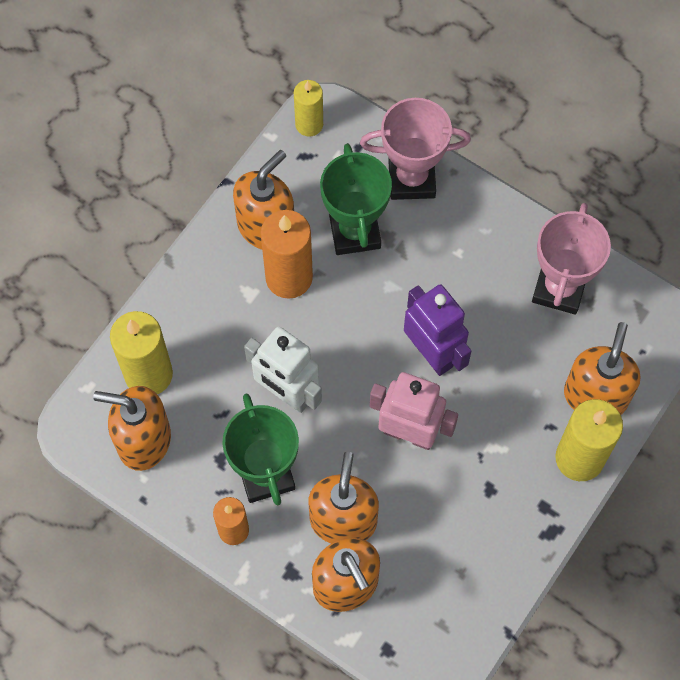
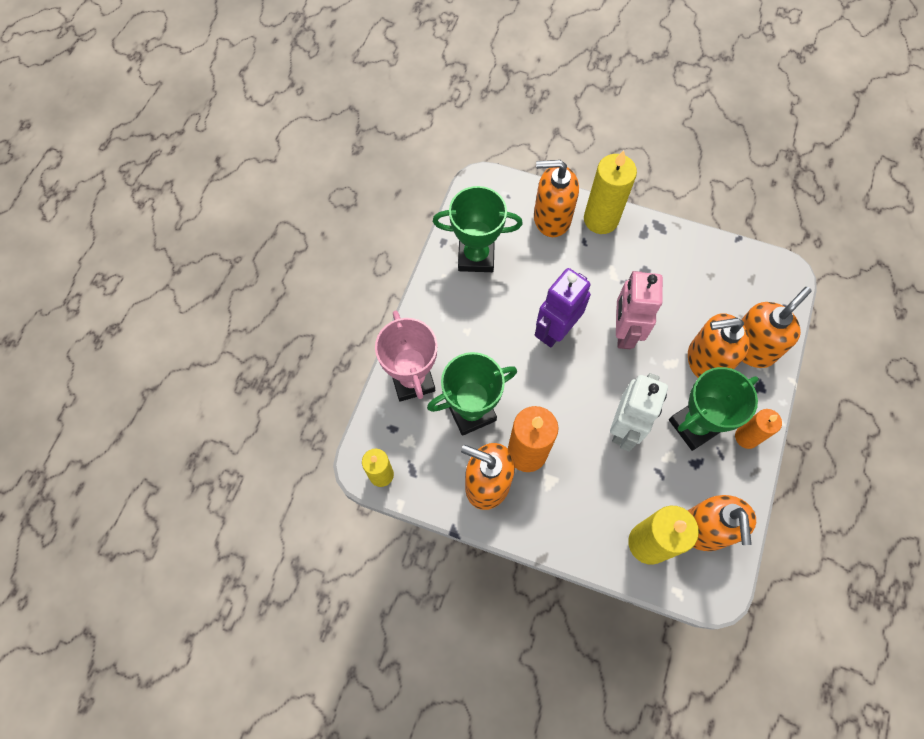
camera: 105 degrees left, 0 degrees up
(559, 288) = (476, 256): pink trophy -> green trophy

